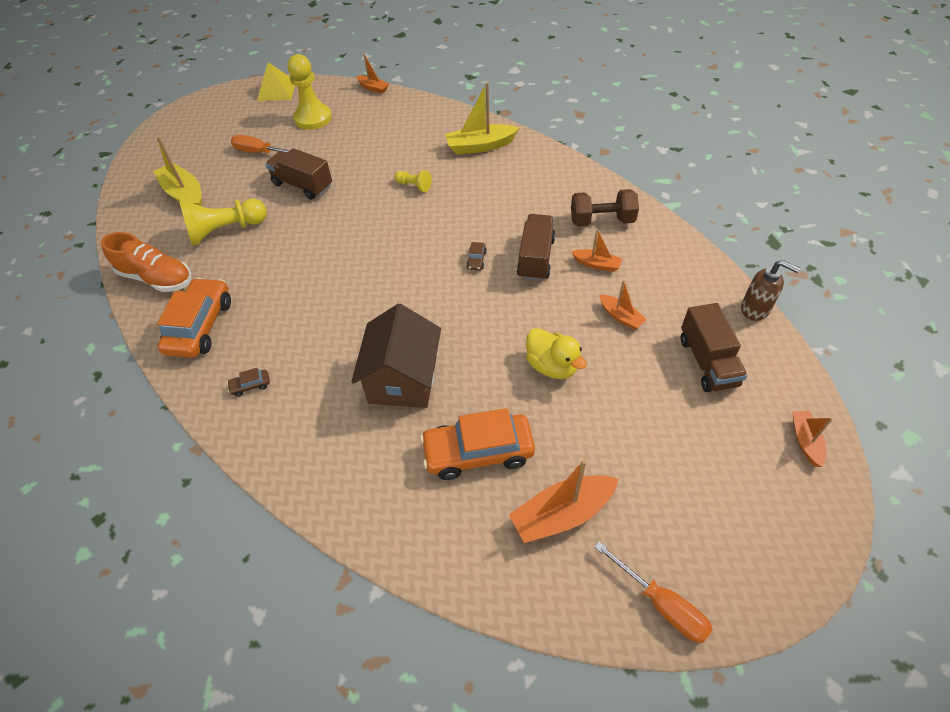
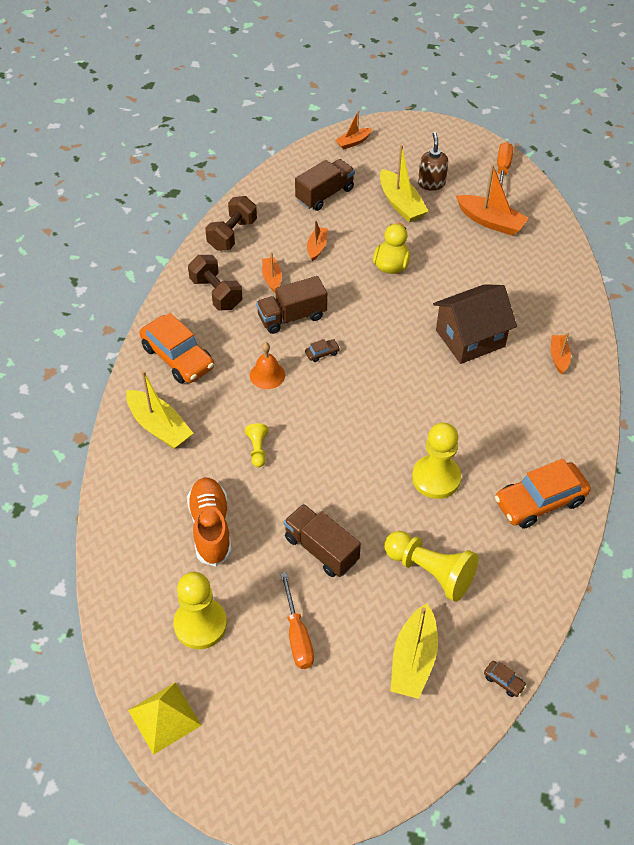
camera: 125 degrees left, 0 degrees up
(157, 278) = (527, 582): orange shoe -> orange shoe (210, 527)
(250, 385) = (554, 424): brown car -> brown car (504, 681)
(289, 272) = (436, 478): none -> yellow pawn
(302, 185) = (321, 549): brown truck -> brown truck turned 135 degrees clockwise
(373, 88) = (100, 598): orange boat -> orange boat (559, 357)
(478, 452) = (487, 273): orange car -> orange car (178, 357)
(481, 217) = (267, 375): none -> orange bell
(651, 430) = (401, 204): none -> yellow boat
(679, 260) = (232, 234): none -> brown dumbbell
(755, 309) = (257, 184): brown soap dispenser -> brown soap dispenser (431, 183)

